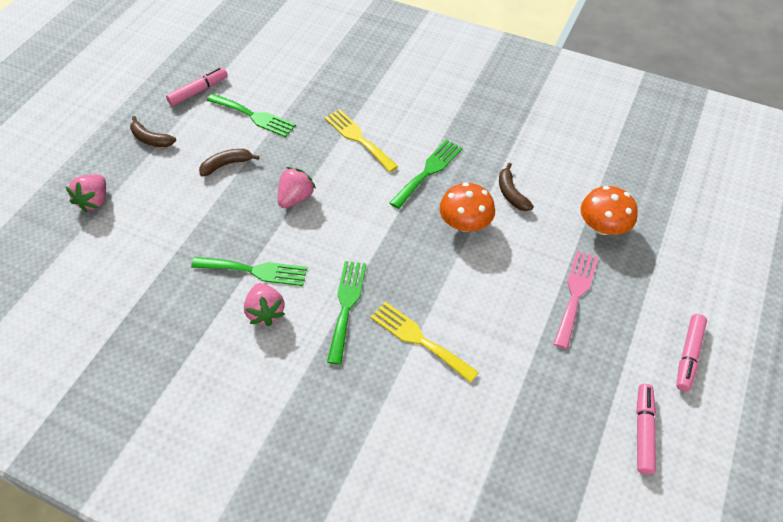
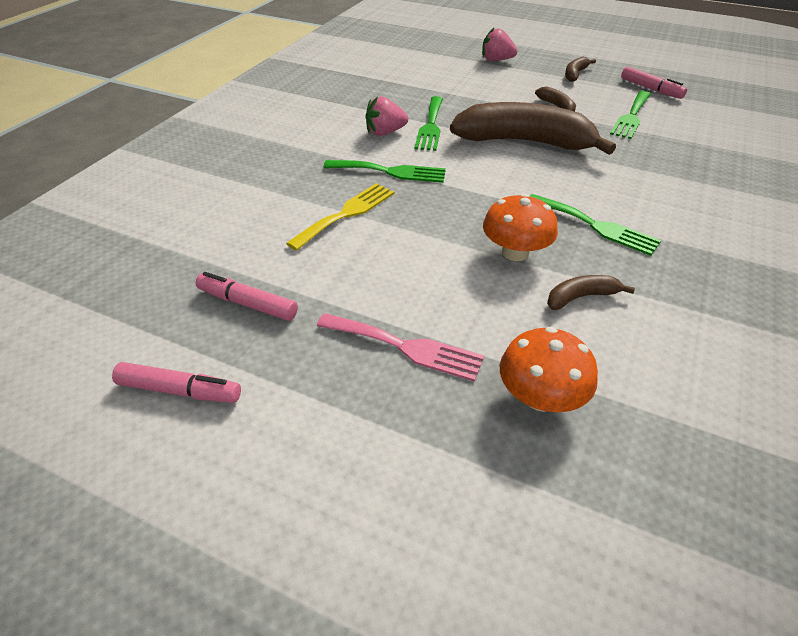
camera: 90 degrees right, 10 degrees down
(296, 198) = (524, 142): pink strawberry -> brown banana
(358, 138) = (630, 176): yellow fork -> none
(688, 355) = (285, 473): pink marker -> pink marker (248, 304)

